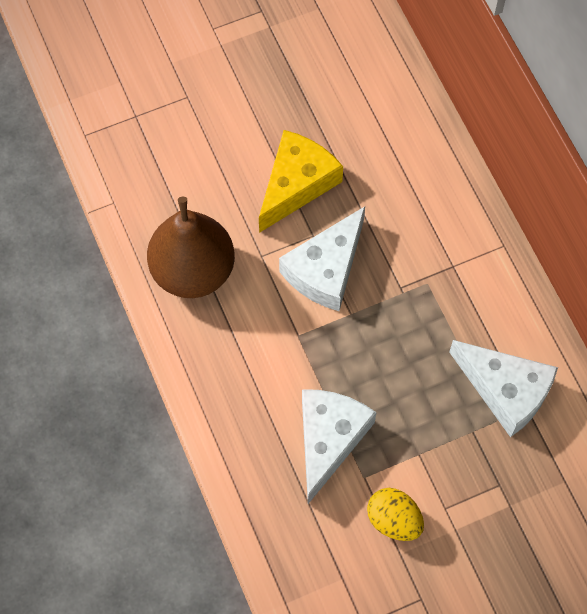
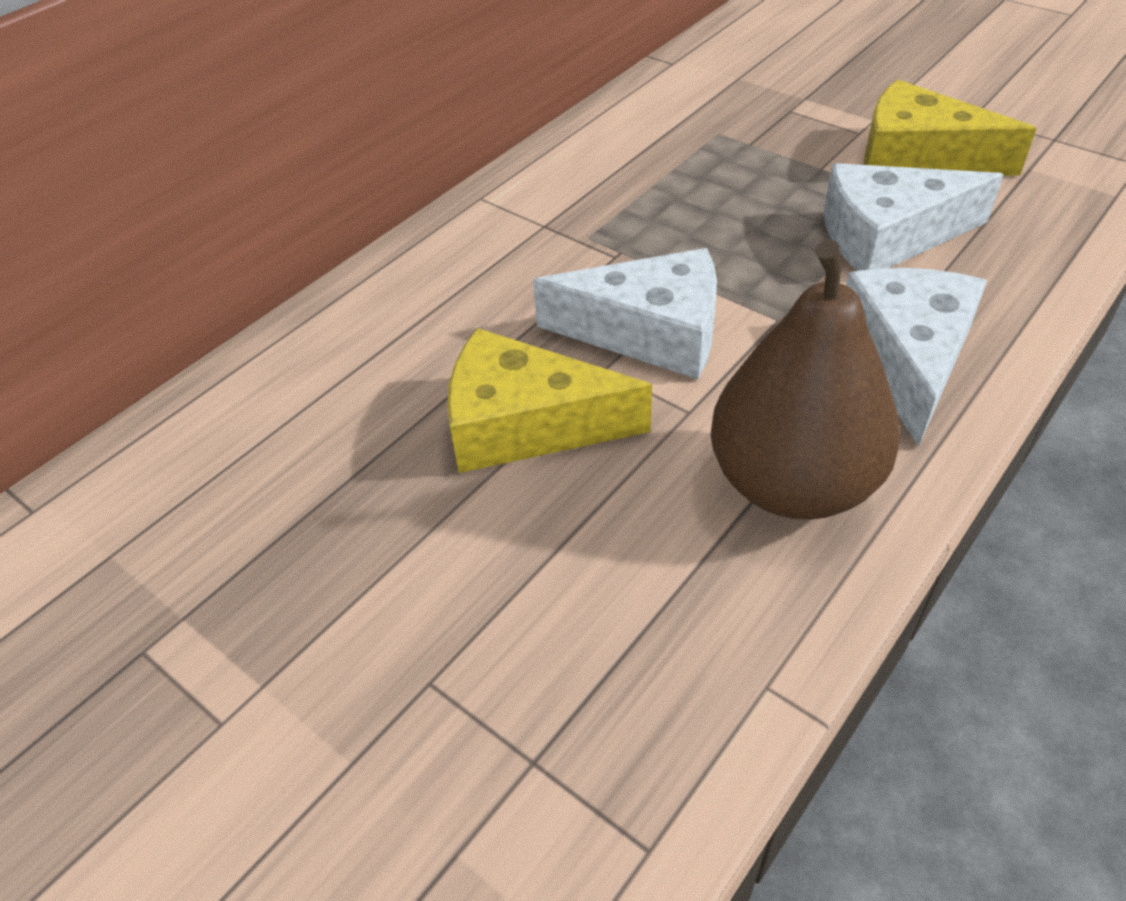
camera: 115 degrees left, 20 degrees down
(394, 520) = (918, 158): yellow egg -> yellow cheese
(506, 390) = (676, 138): white cheese -> white cheese (907, 358)

